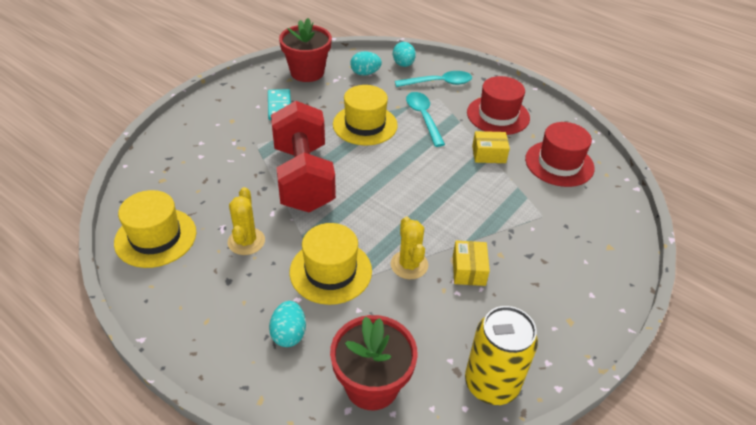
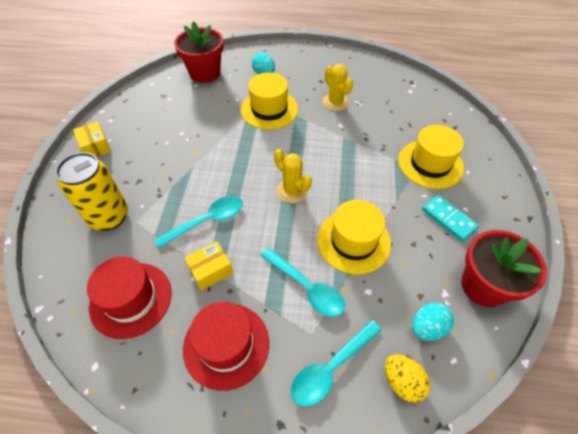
camera: 150 degrees right, 10 degrees up
(155, 237) = (387, 81): yellow hat -> yellow hat (430, 164)
(303, 177) = (348, 159): red dumbbell -> none
(403, 64) = (402, 382): turquoise egg -> yellow egg
(409, 265) = (223, 134): yellow cactus -> yellow cactus (292, 191)
(468, 270) = (180, 149): yellow box -> yellow box (96, 147)
(474, 188) = (207, 221): none -> turquoise spoon
(491, 384) = (141, 97): yellow can -> yellow can (109, 217)

